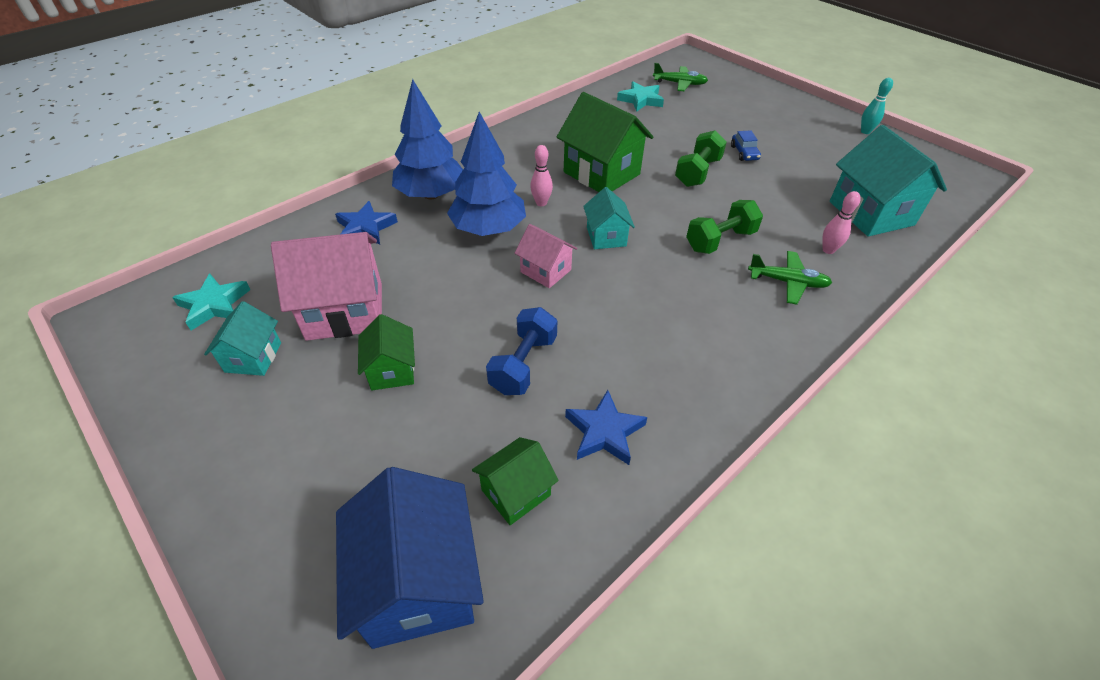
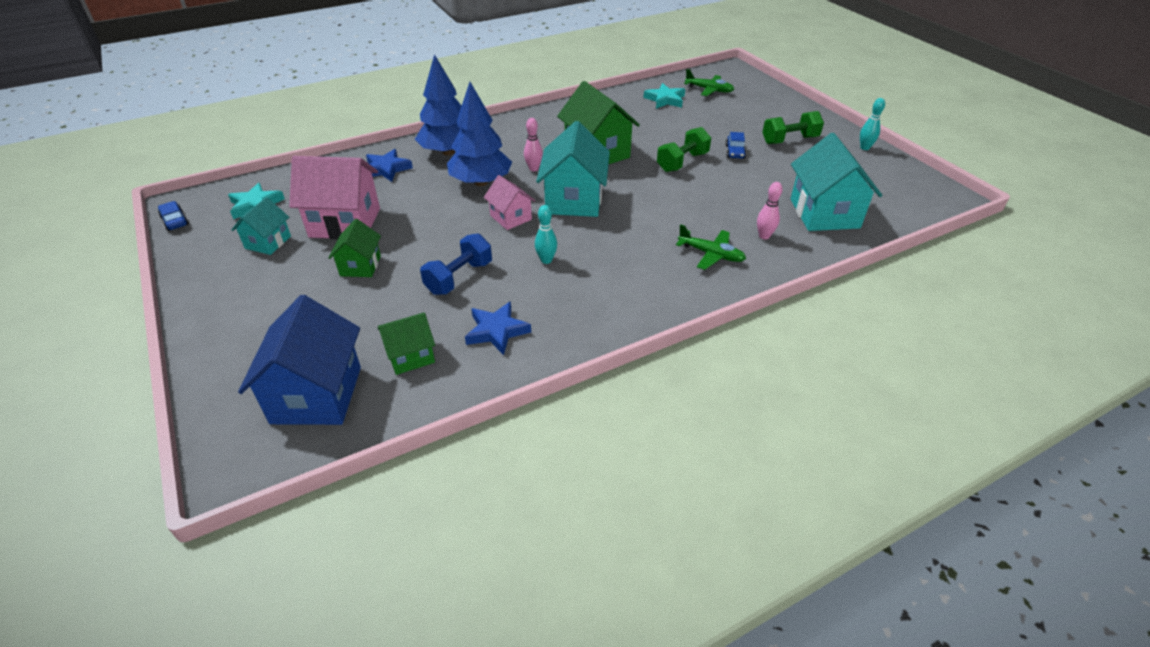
camera: 15 degrees right, 5 degrees down
(107, 347) = (175, 221): none -> blue car
(606, 236) = (574, 200): turquoise house -> turquoise house, size x1.80
(614, 321) = (546, 260): none -> turquoise bowling pin
(720, 240) = (670, 216): green dumbbell -> green dumbbell (789, 140)

